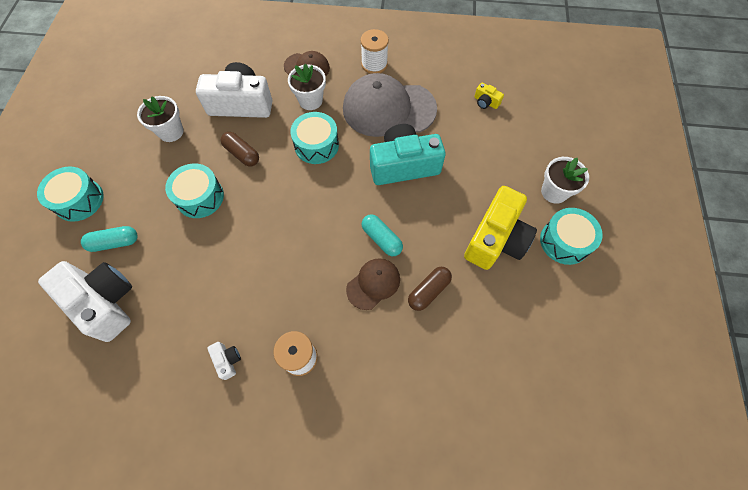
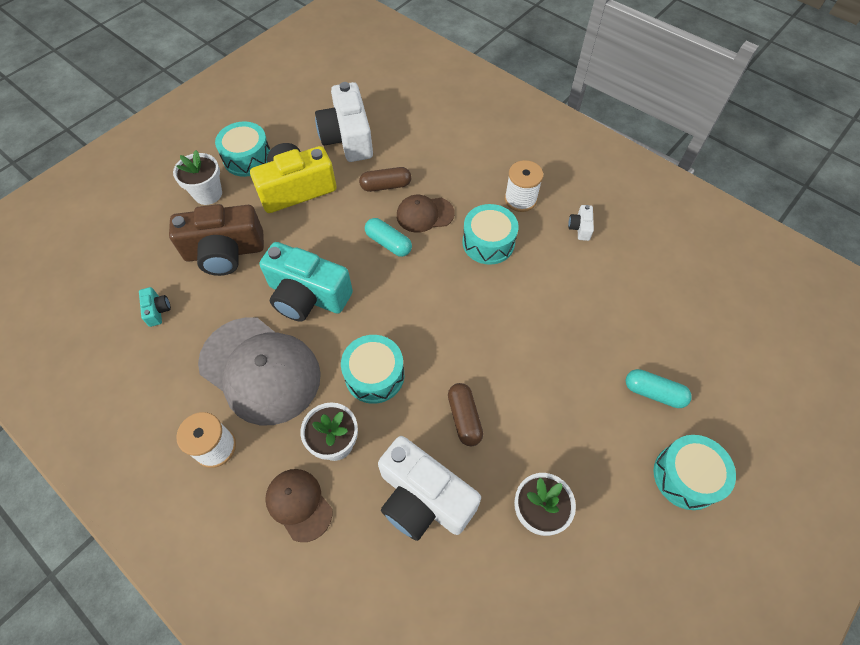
camera: 145 degrees left, 5 degrees down
(104, 302) = (678, 334): white camera -> white camera (348, 138)
(200, 197) = (539, 391): turquoise drum -> turquoise drum (488, 242)
(381, 239) = (388, 243): turquoise capsule -> turquoise capsule turned 45 degrees counterclockwise
(486, 102) = (157, 310): yellow camera -> turquoise camera
(489, 159) = (225, 252): none -> brown camera

